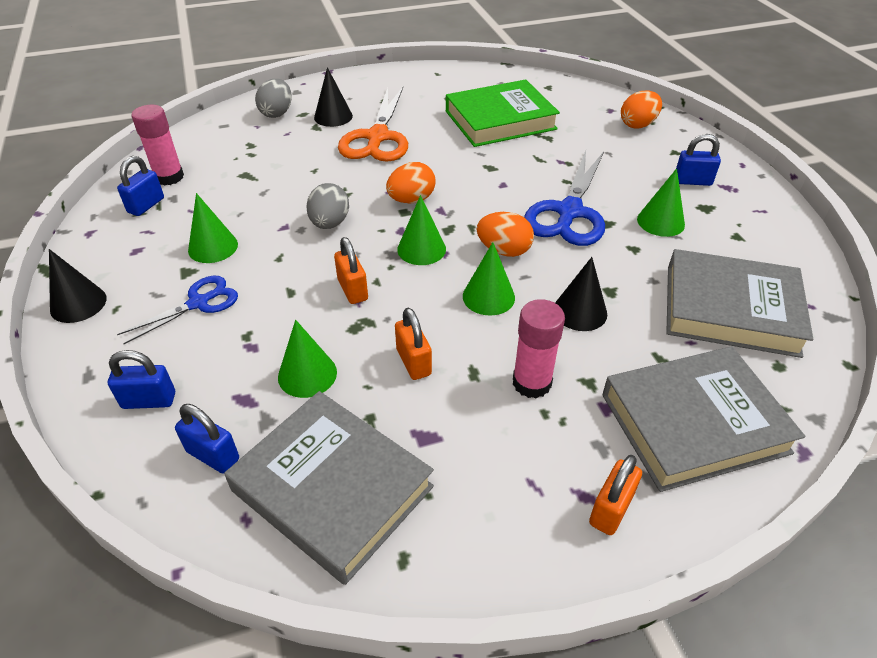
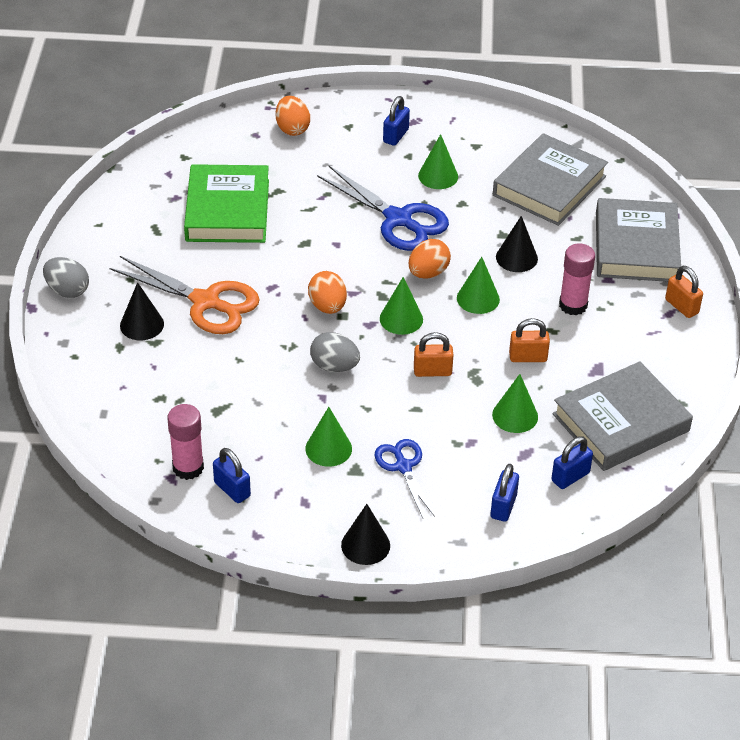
camera: 70 degrees left, 0 degrees up
(277, 113) = (105, 366): grey egg -> grey egg (67, 290)

